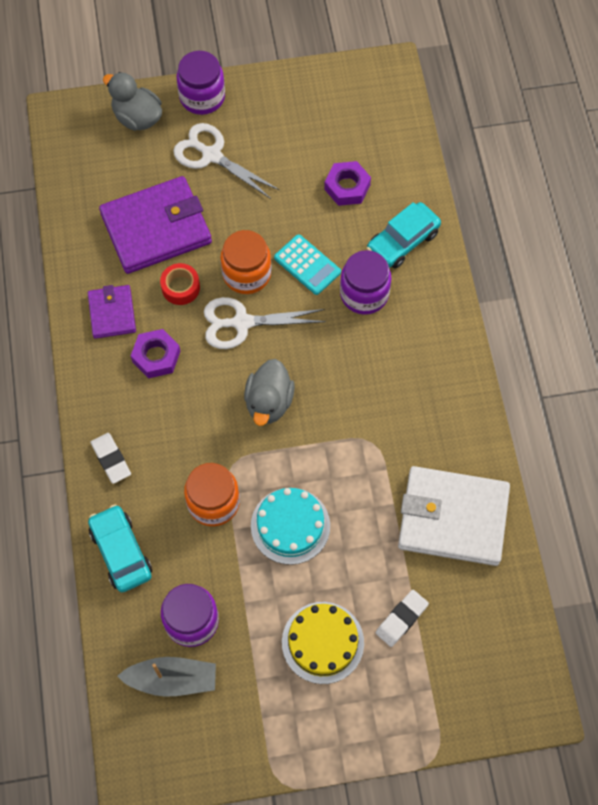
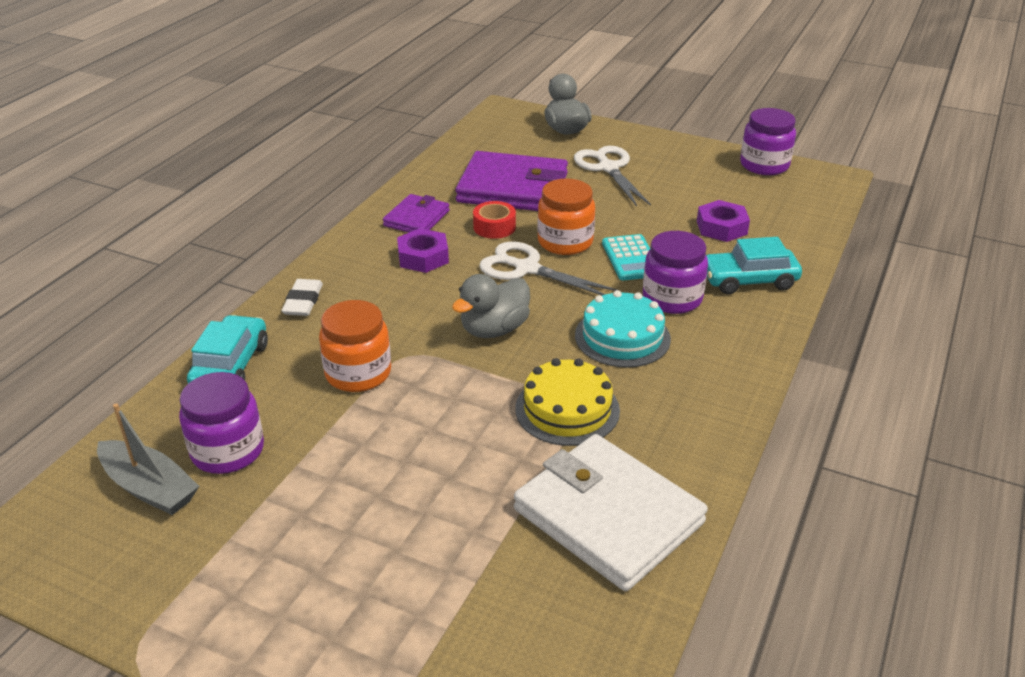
camera: 35 degrees right, 30 degrees down
(202, 97) = (634, 137): purple jar -> purple jar (764, 165)
(290, 525) = (414, 428): turquoise cake -> turquoise cake (622, 337)
(322, 642) = (337, 547): yellow cake -> yellow cake (567, 409)
(401, 619) = (451, 578): white eraser -> none

